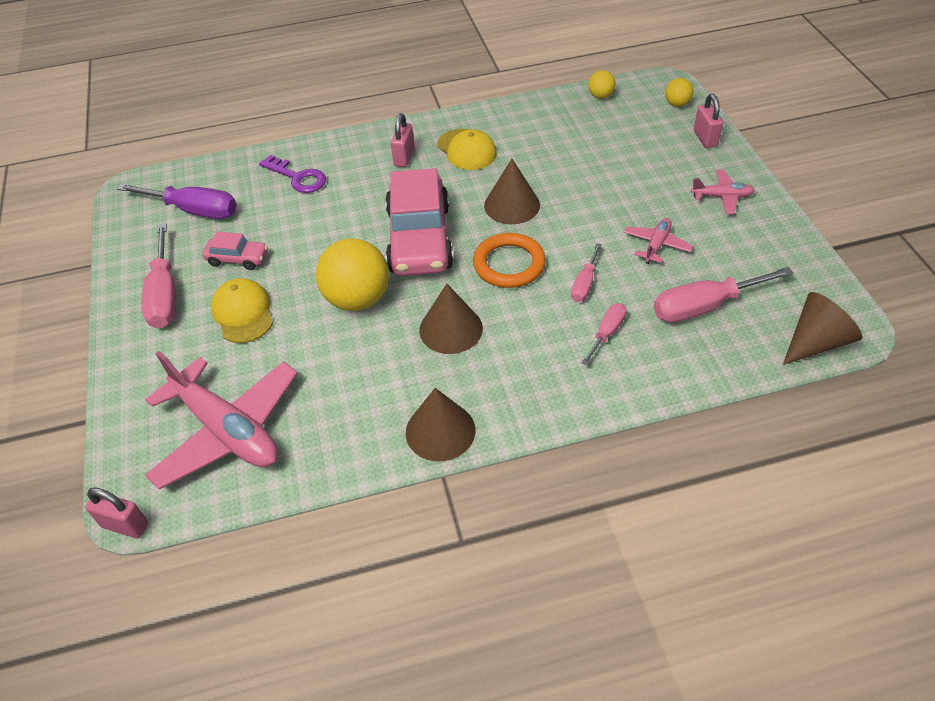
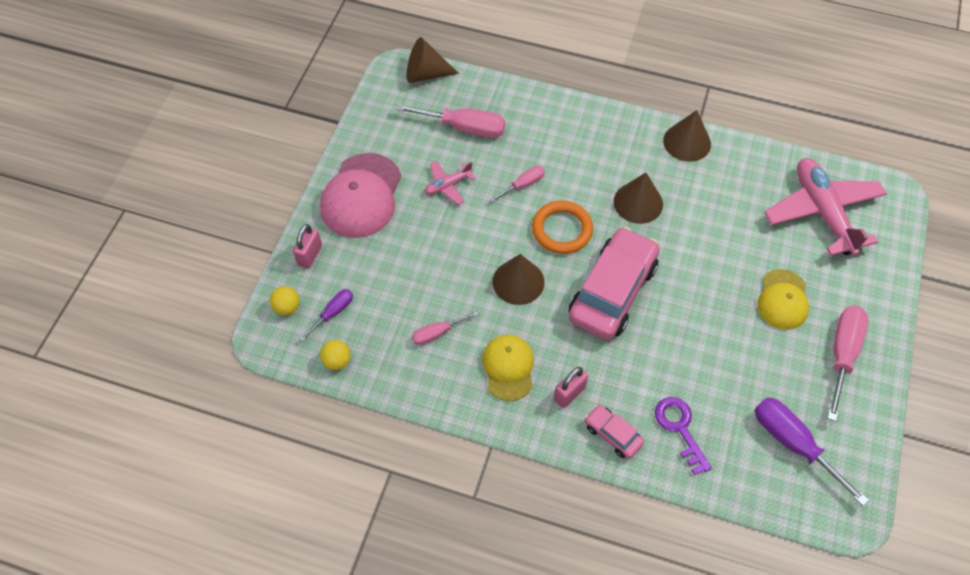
camera: 150 degrees left, 10 degrees up
(125, 525) = (901, 186): pink padlock -> none
(238, 259) = (770, 358): pink car -> pink car (612, 434)
(357, 299) = (690, 263): yellow ball -> none
(607, 333) = (540, 144): pink screwdriver -> pink screwdriver (437, 333)
(638, 117) = (333, 313): none -> purple screwdriver
(722, 196) = (361, 196): pink plane -> pink cap

